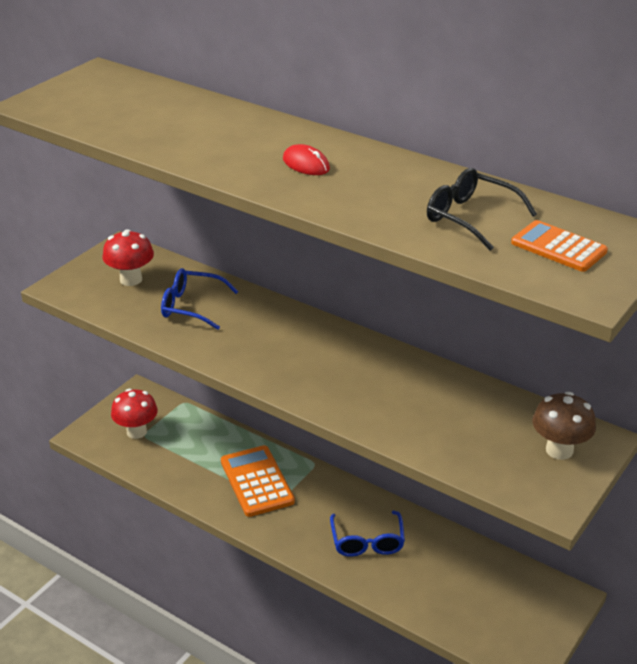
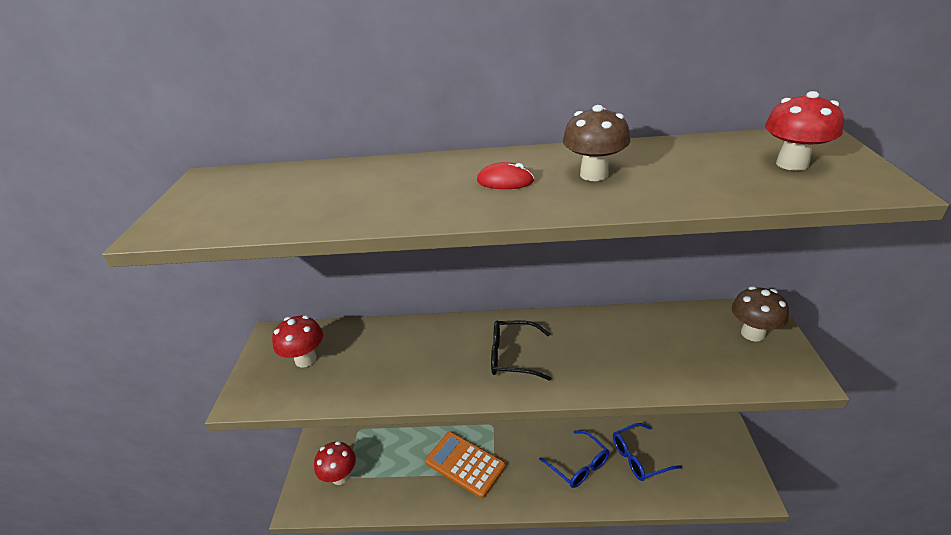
camera: 30 degrees left, 0 degrees up
(191, 306) = (380, 357): blue glasses -> blue glasses (639, 457)
(381, 187) = (594, 174): none -> brown mushroom
(470, 217) = (696, 169): black glasses -> black glasses (512, 356)
(558, 247) = (792, 164): orange calculator -> red mushroom

